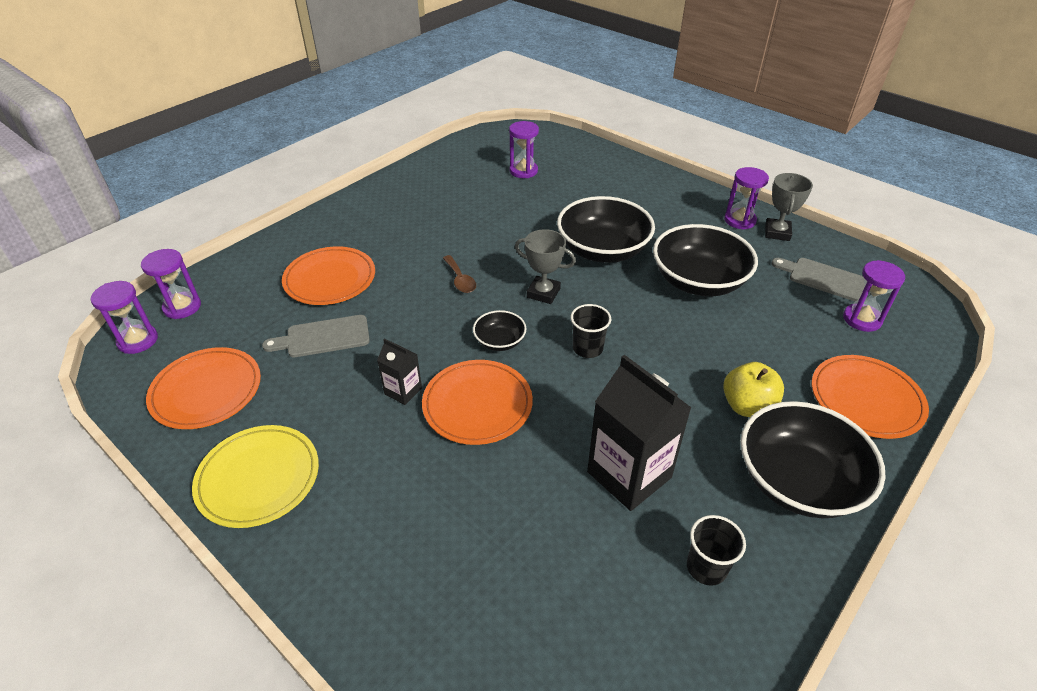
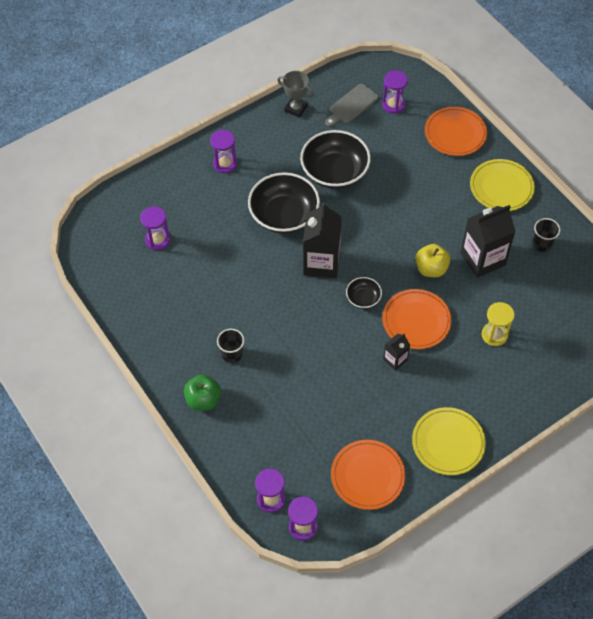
camera: 75 degrees left, 15 degrees up
(320, 234) = (203, 400): none -> green apple
(323, 337) = (331, 403): grey cutting board -> none
(330, 279) = (266, 396): orange plate -> none
(460, 280) = (292, 310): brown spoon -> none
(477, 514) = (494, 335): none -> yellow hourglass
(543, 293) = (321, 263): grey trophy -> black carton
(587, 348) = (382, 252): black cup -> black cup (232, 354)
(739, 220) = (275, 123): purple hourglass -> purple hourglass (225, 164)
(747, 406) = (448, 188): yellow apple -> yellow apple (431, 269)
(798, 481) = (501, 187): black bowl -> yellow plate

